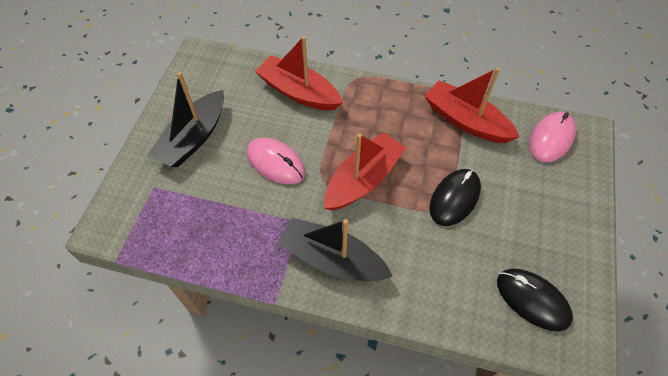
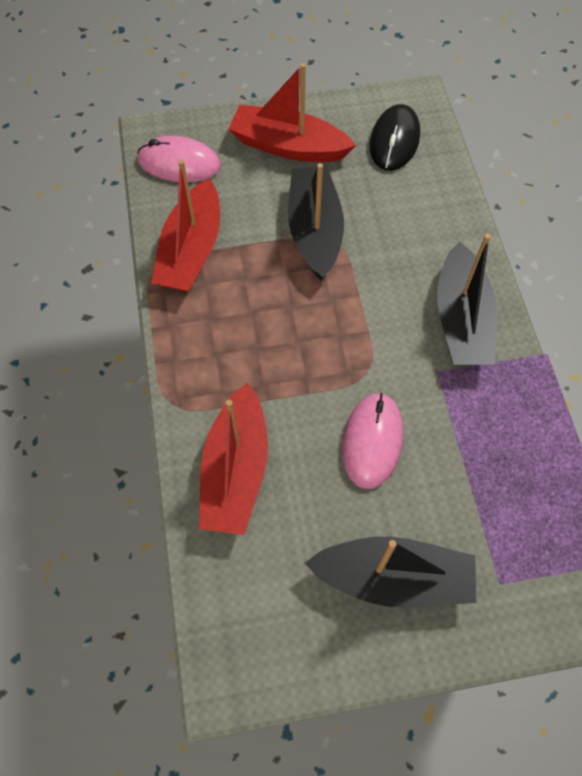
camera: 115 degrees left, 5 degrees up
(363, 180) = (341, 329): red boat -> red boat (288, 146)
(454, 198) = (314, 231): black mouse -> black boat

